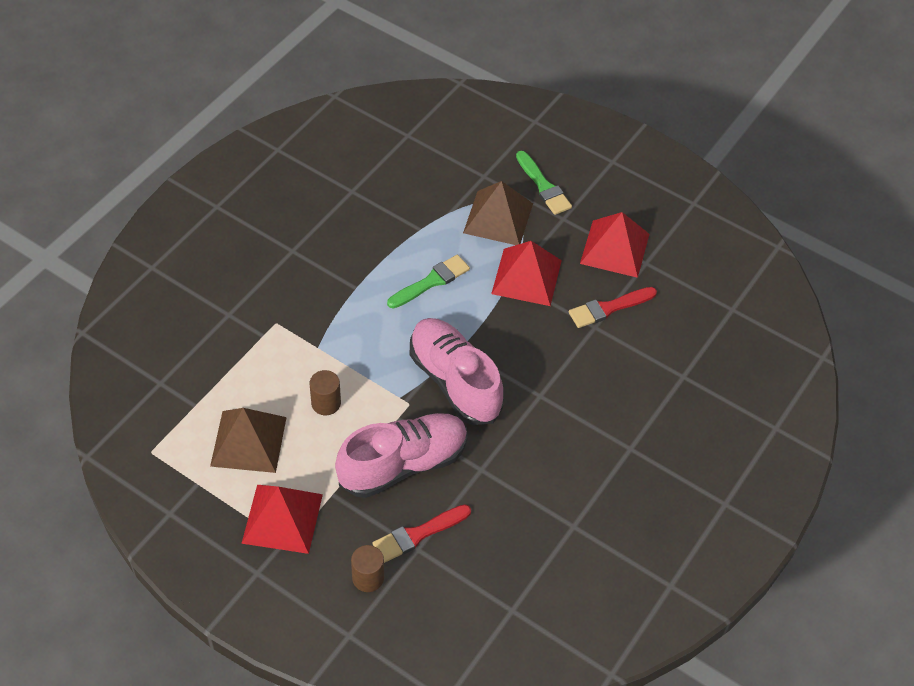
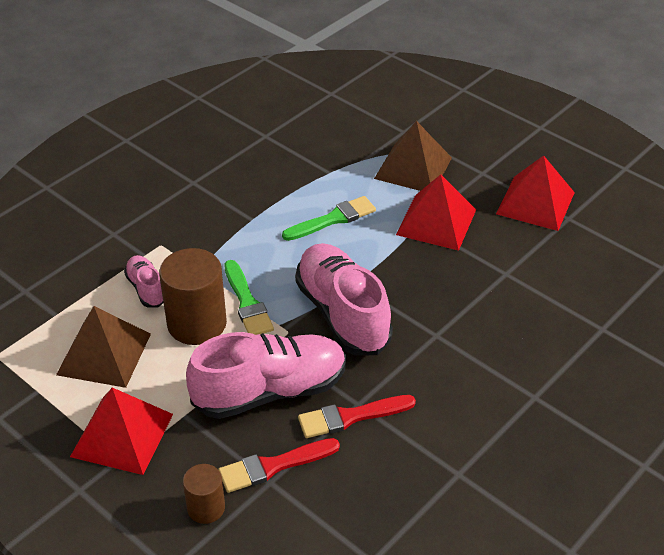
camera: 10 degrees right, 10 degrees down
(272, 371) = (146, 289): none -> pink shoe
(326, 403) = (197, 324): brown cylinder -> brown cylinder, size x1.81
(543, 186) = (465, 144): green brush -> green brush (247, 303)
(608, 308) = (523, 257): red brush -> red brush (350, 417)

